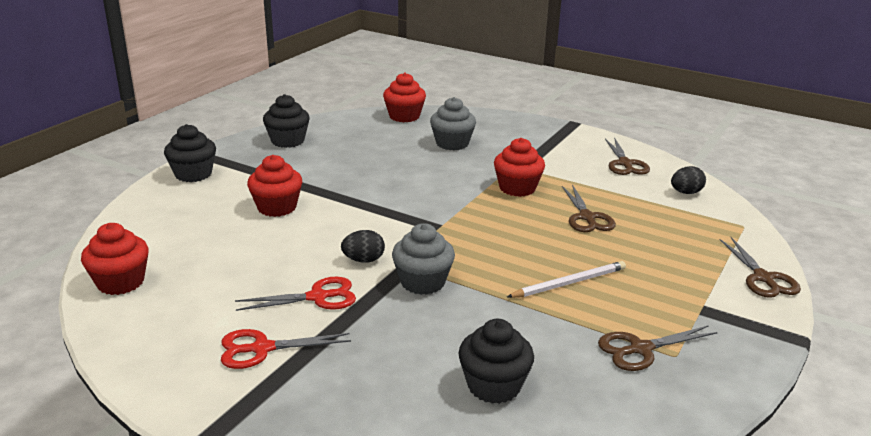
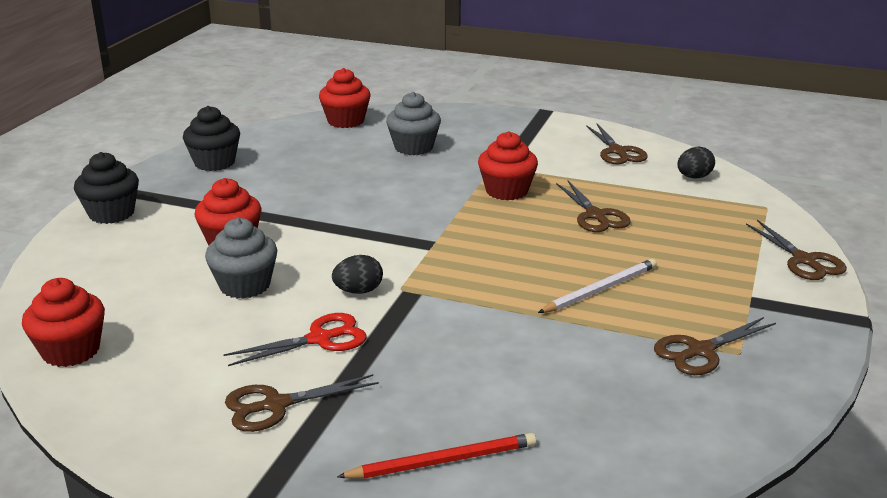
camera: 10 degrees left, 0 degrees up
(262, 348) = (276, 405): red scissors -> brown scissors
(381, 417) = (443, 461): none -> red pencil
(423, 282) = (436, 308): grey cupcake -> grey cupcake (245, 285)
(494, 386) = (556, 410): black cupcake -> none

